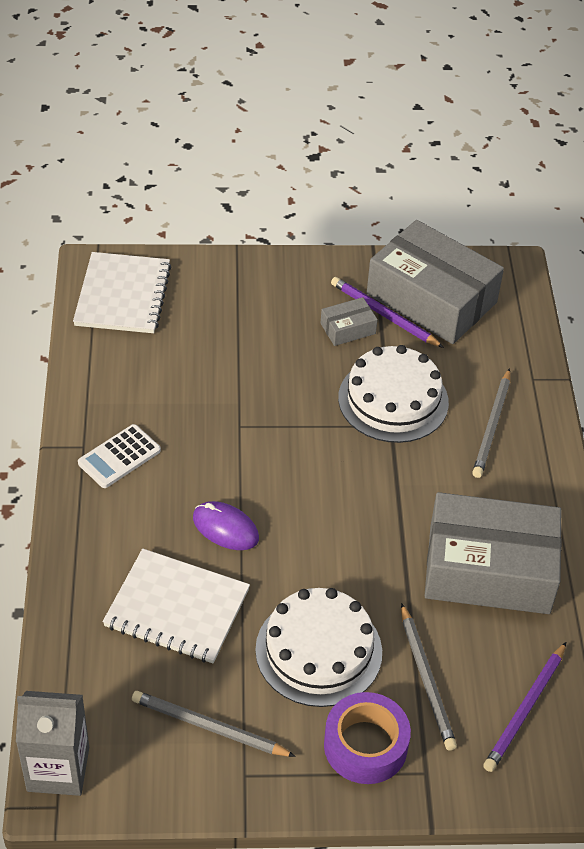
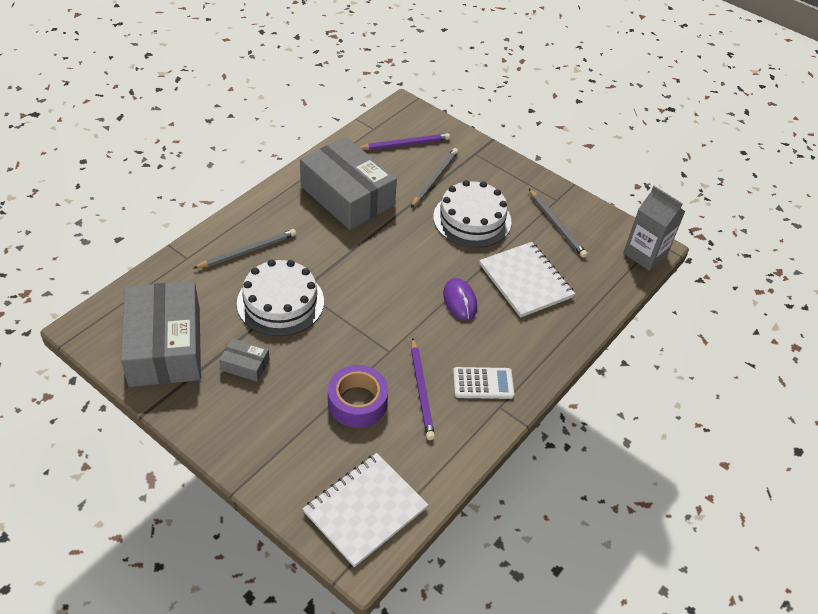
camera: 140 degrees left, 0 degrees up
(365, 745) = (491, 176): purple tape -> purple tape (357, 402)
(384, 315) = (210, 357): purple pencil -> purple pencil (421, 390)

